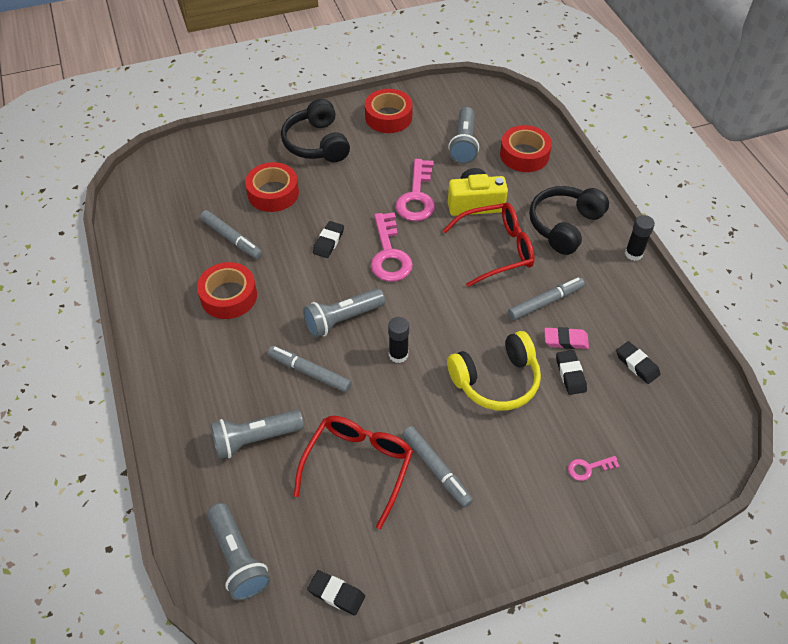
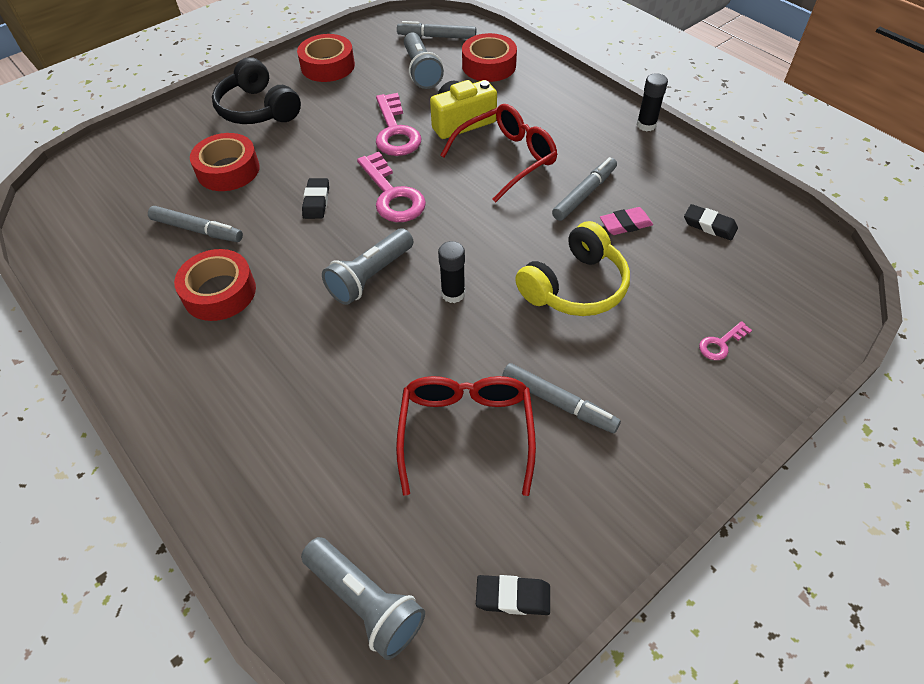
camera: 20 degrees left, 0 degrees up
(255, 439) = (323, 445): grey flashlight -> none
(309, 372) = (357, 345): grey marker -> grey marker (437, 37)
(564, 225) = (564, 118): black headphones -> none
(570, 374) = (649, 255): black eraser -> none

